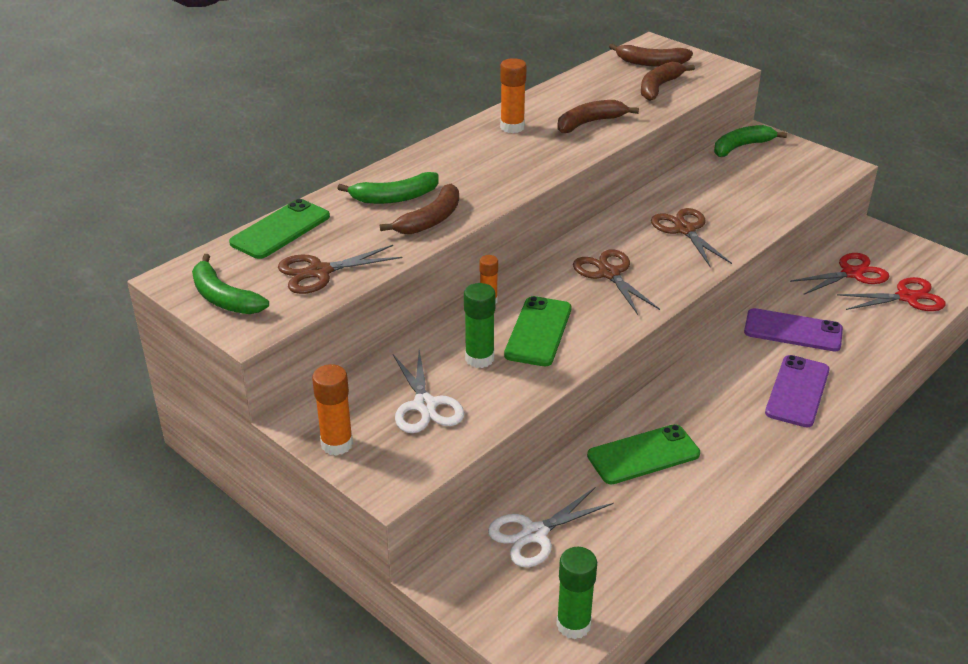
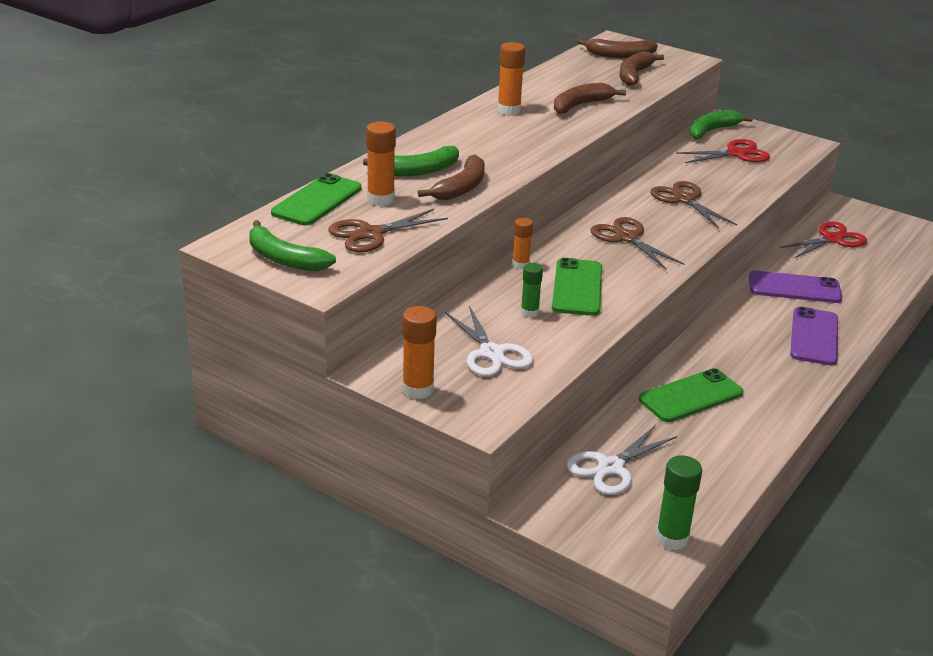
camera: 10 degrees left, 5 degrees down
(344, 230) = (380, 199): none -> orange glue stick
(479, 358) = (529, 312): green glue stick -> green glue stick, size x0.65
(907, 297) = (887, 256): red scissors -> red scissors (736, 154)

